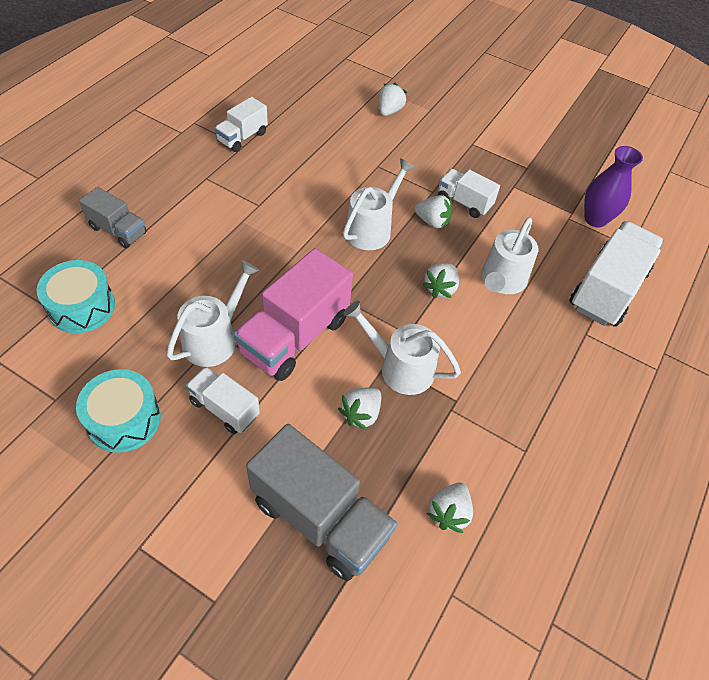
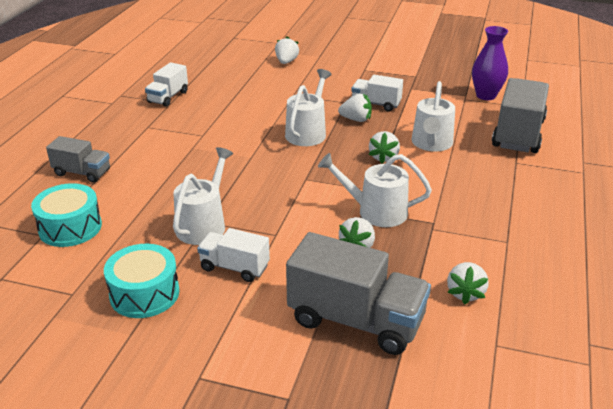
camera: 10 degrees left, 20 degrees down
(294, 336) = (274, 209): pink truck -> none
(607, 290) = (518, 134): white truck -> grey truck

